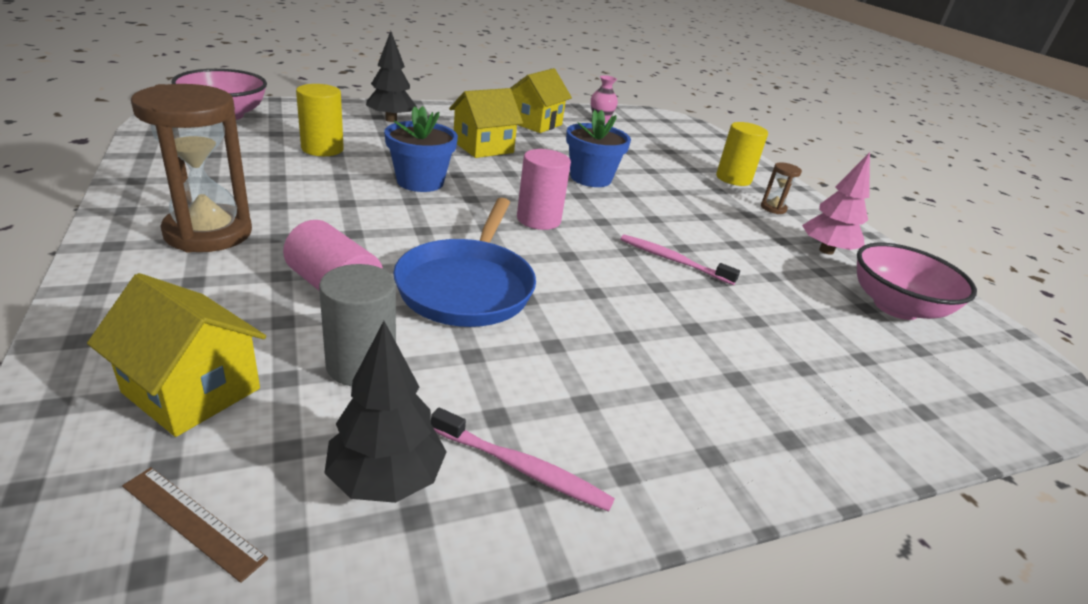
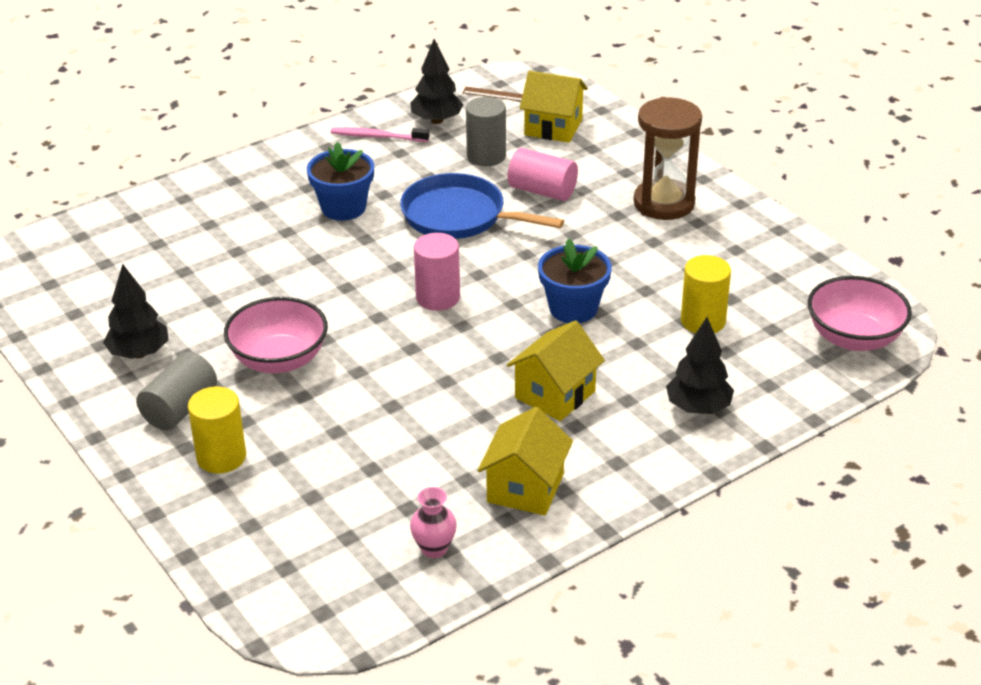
camera: 170 degrees right, 5 degrees up
(467, 286) = (459, 216): blue pan -> blue pan turned 60 degrees counterclockwise
(590, 178) = (407, 382): blue flower pot -> blue flower pot (343, 208)
(673, 260) = (303, 289): pink toothbrush -> none
(773, 208) = (180, 408): brown hourglass -> grey cylinder
(826, 251) = (139, 353): pink tree -> black tree
(895, 307) = (100, 300): pink bowl -> pink bowl (279, 360)

